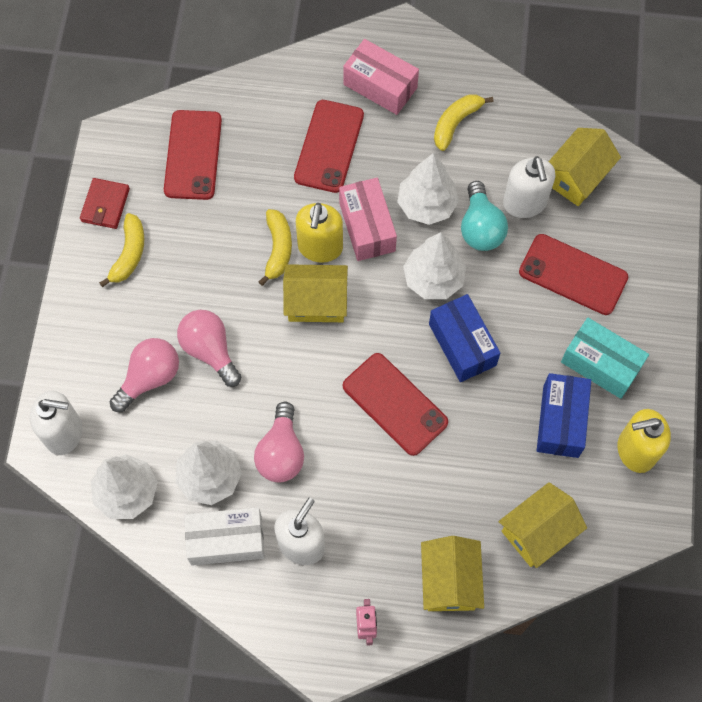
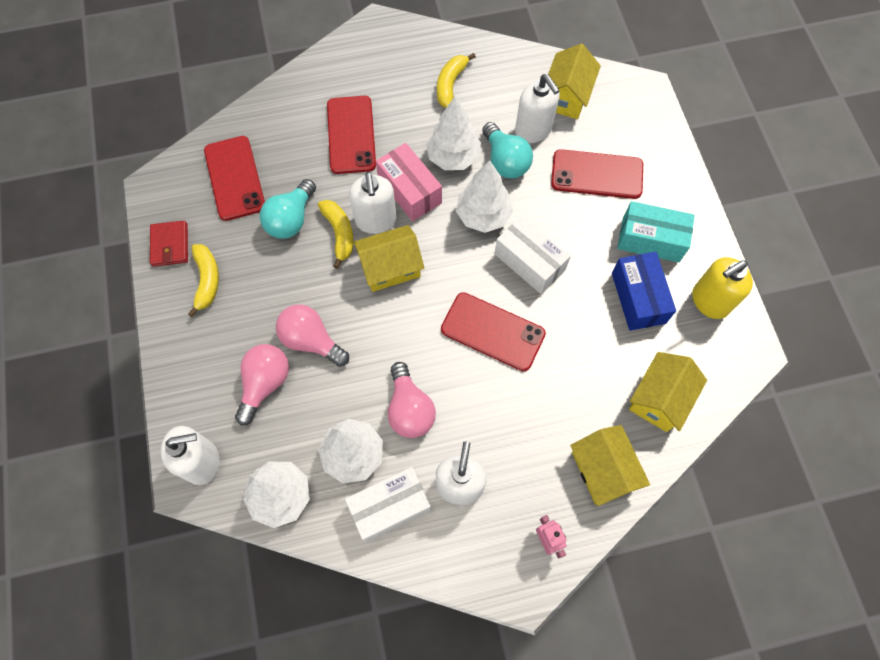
camera: 20 degrees left, 0 degrees up
(234, 218) = (291, 219): none -> turquoise light bulb
(320, 247) = (376, 220): yellow soap dispenser -> white soap dispenser
(380, 86) = (376, 74): pink box -> none
(462, 344) = (529, 262): blue box -> white box

